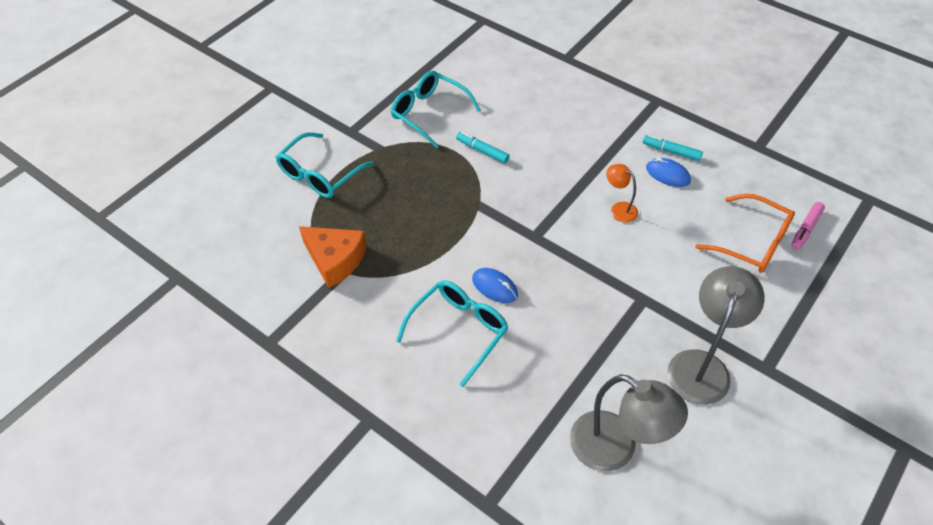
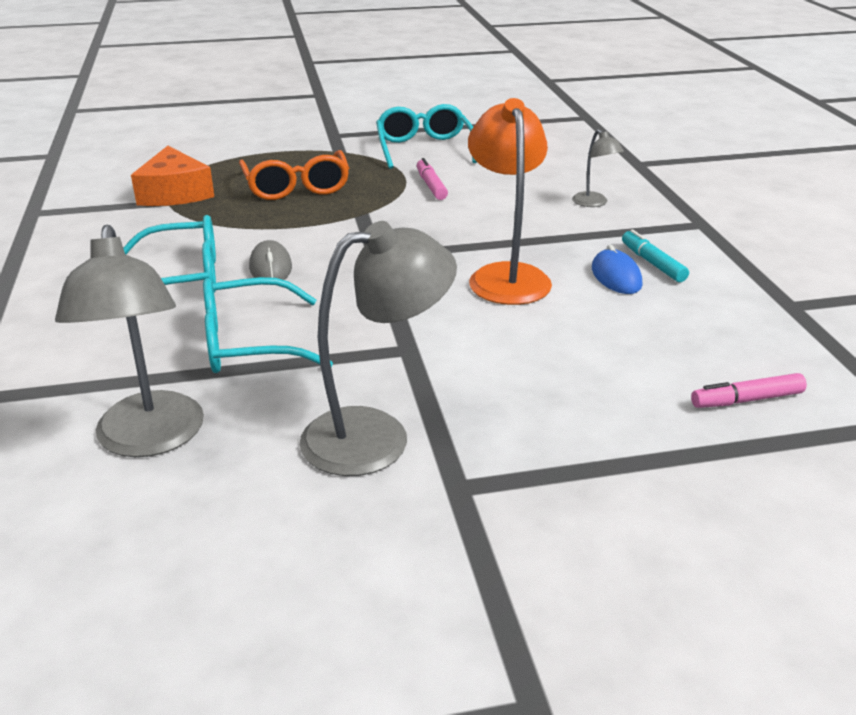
camera: 40 degrees right, 20 degrees down
(319, 175) = (260, 147): turquoise glasses -> turquoise glasses (248, 343)
(482, 151) = (431, 186): turquoise marker -> pink marker
(494, 287) = (270, 267): blue mouse -> grey mouse
(587, 113) = (594, 203): none -> grey lamp
(619, 209) = (506, 276): orange lamp -> orange lamp, size x1.99
(752, 243) = (639, 374): orange glasses -> orange glasses (296, 187)

